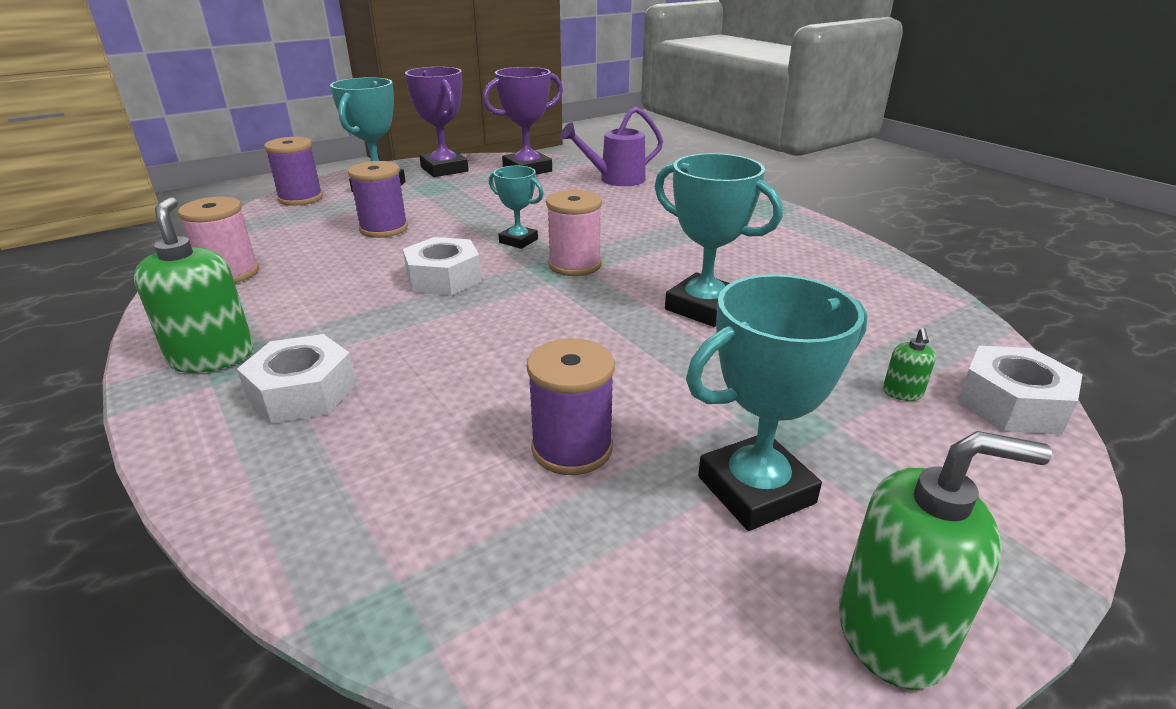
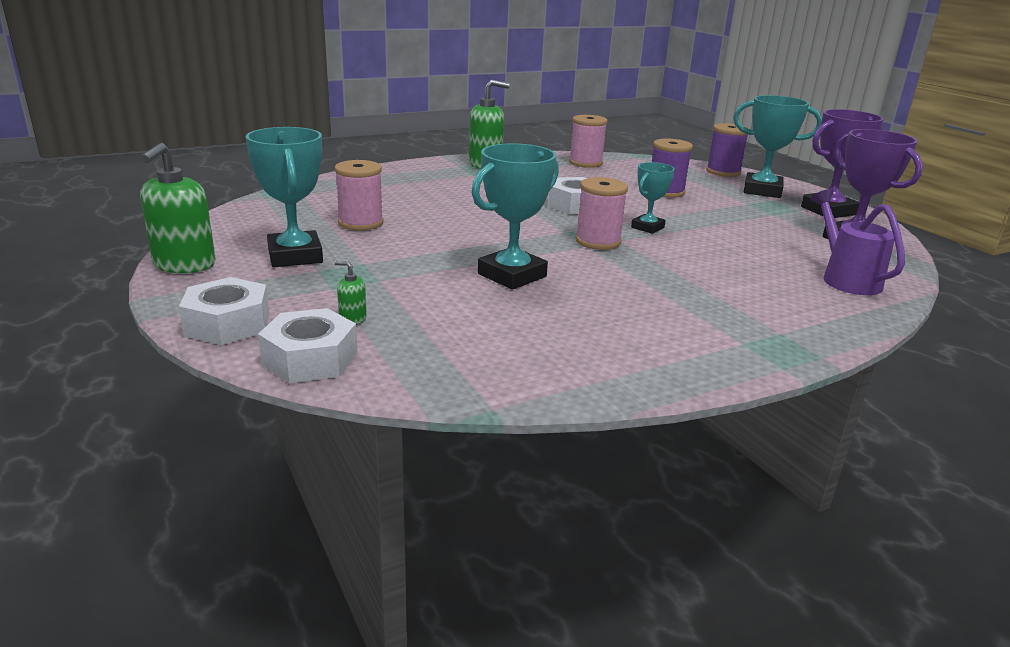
camera: 95 degrees right, 5 degrees down
(303, 392) = (443, 179): white nut -> white nut (228, 324)
(572, 448) = (360, 223): purple spool -> pink spool

